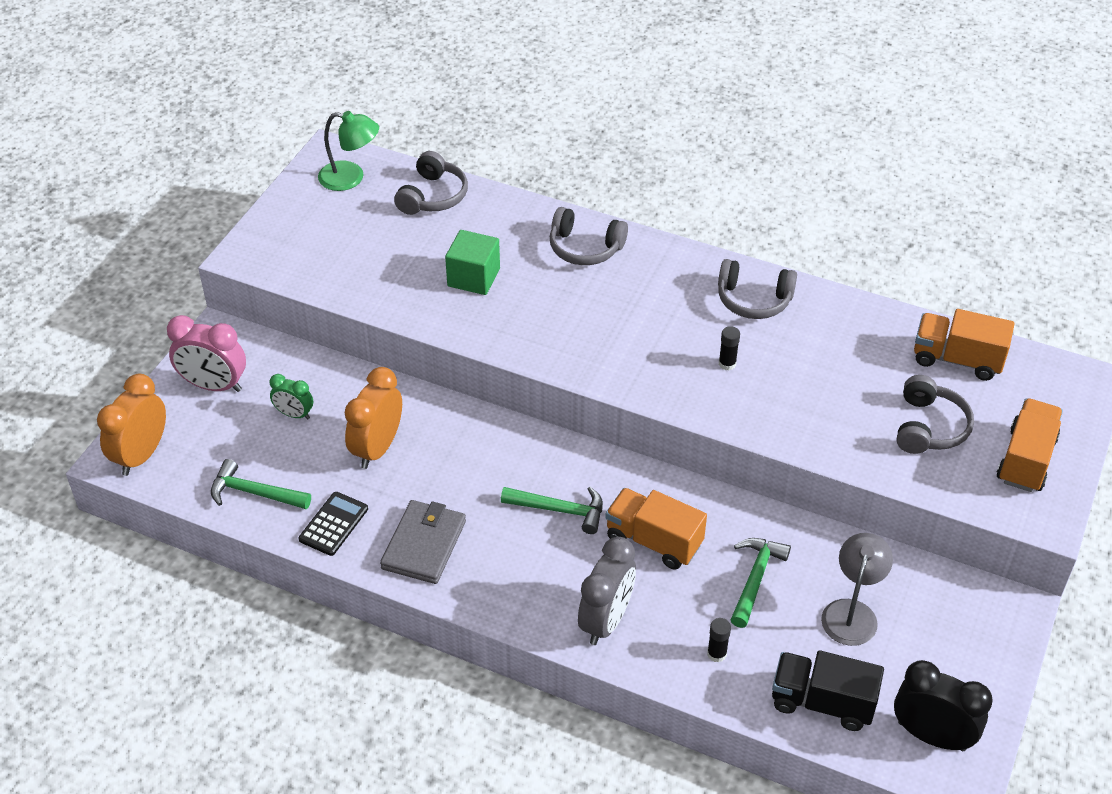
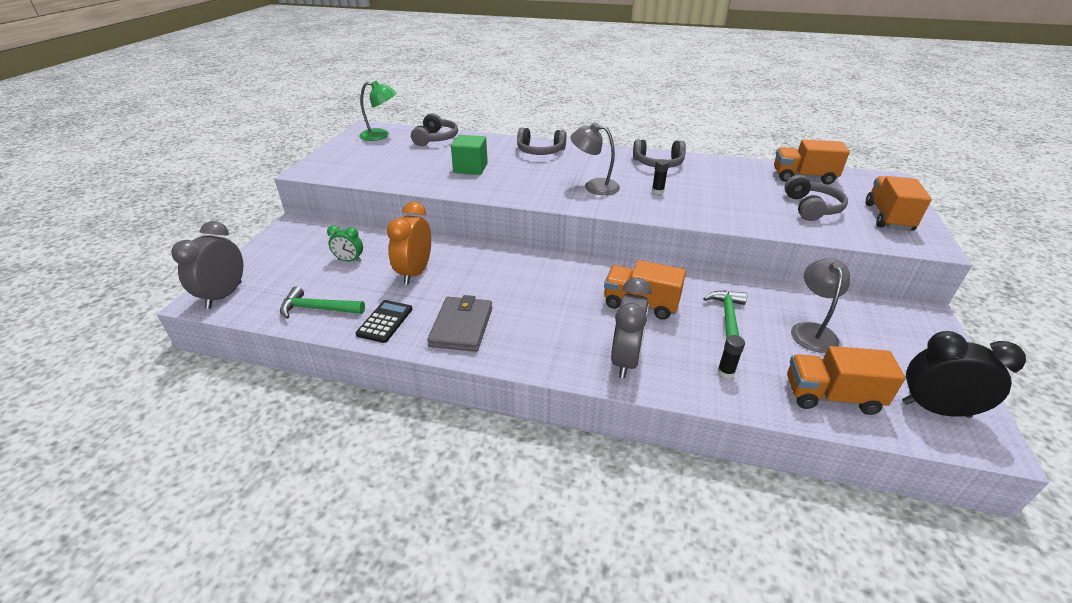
camera: 10 degrees left, 10 degrees down
(141, 455) = (224, 295): orange clock -> grey clock
(214, 385) = (287, 251): pink clock -> none
(560, 510) = (563, 293): green hammer -> none
(640, 341) = (594, 186): none -> grey lamp
(822, 702) = (831, 396): black truck -> orange truck

